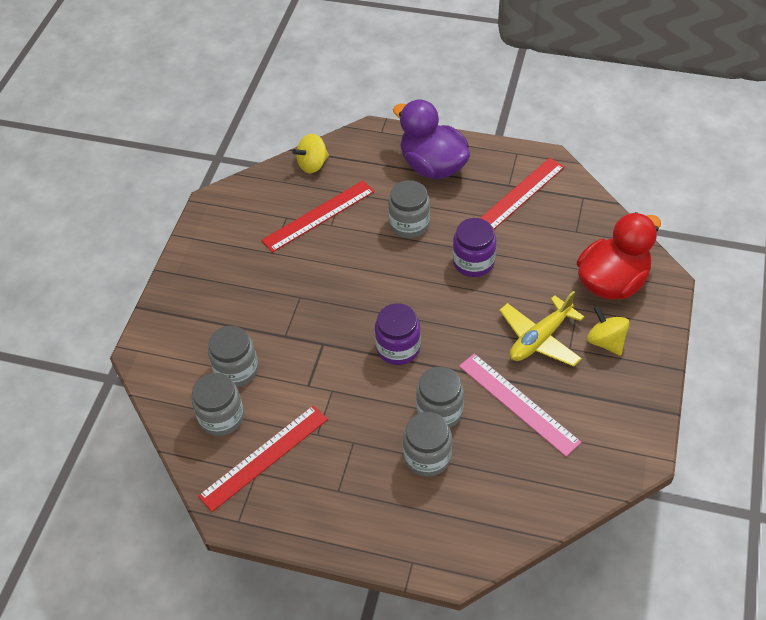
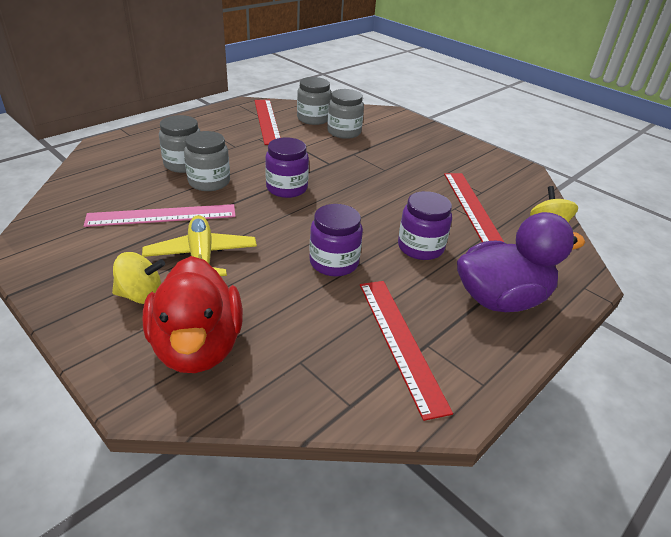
camera: 115 degrees right, 15 degrees down
(409, 224) = (420, 247): grey jar -> purple jar

